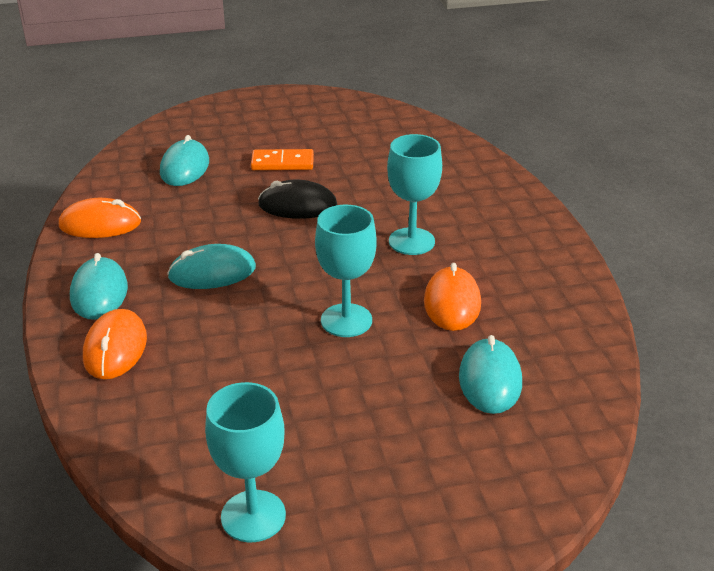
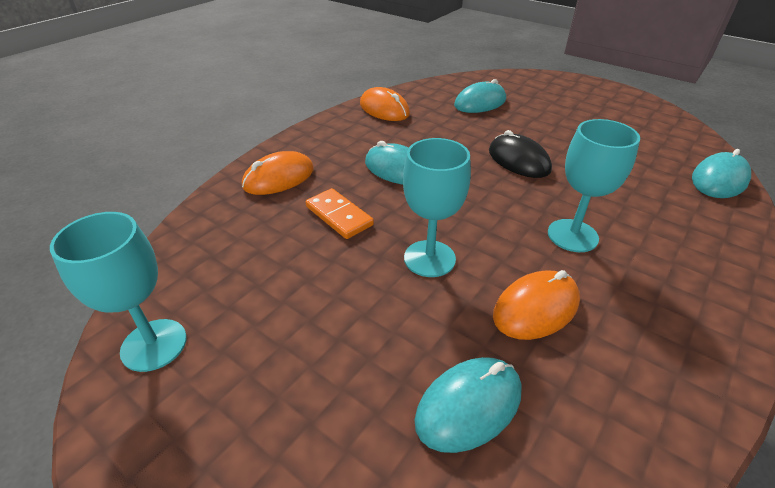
camera: 50 degrees right, 5 degrees up
(99, 292) = (323, 143): turquoise mouse -> turquoise mouse (719, 180)
(282, 163) = (549, 129): orange domino -> orange domino (339, 216)

